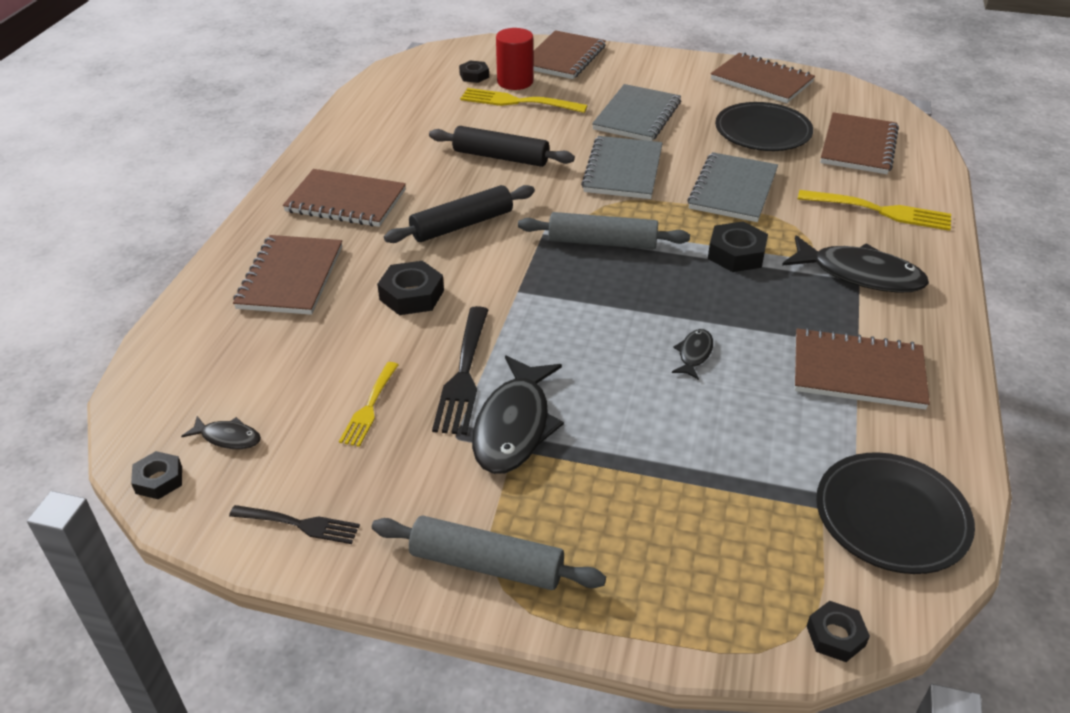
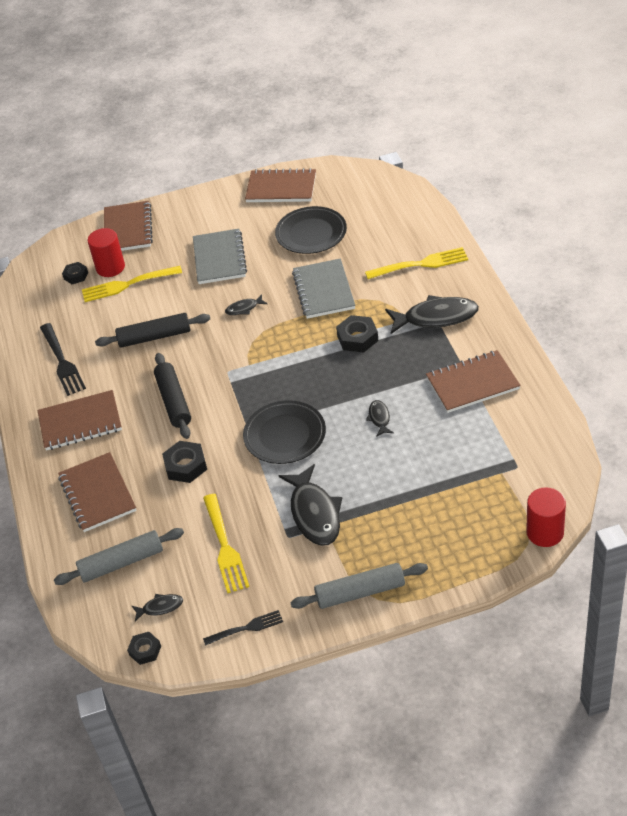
camera: 25 degrees left, 5 degrees up
(369, 406) = (224, 546): yellow fork -> yellow fork, size x1.60
(462, 225) = (174, 401): black rolling pin -> black rolling pin turned 45 degrees counterclockwise
(463, 373) = (260, 498): black fork -> black fork (61, 361)
(602, 242) = (272, 370): grey rolling pin -> grey rolling pin (121, 563)
(623, 170) = (244, 308): grey notebook -> black fish
(835, 636) = (545, 532): black nut -> red cylinder
(858, 146) = (378, 218): brown notebook -> none
(891, 517) = (536, 459): black plate -> black plate (285, 435)

